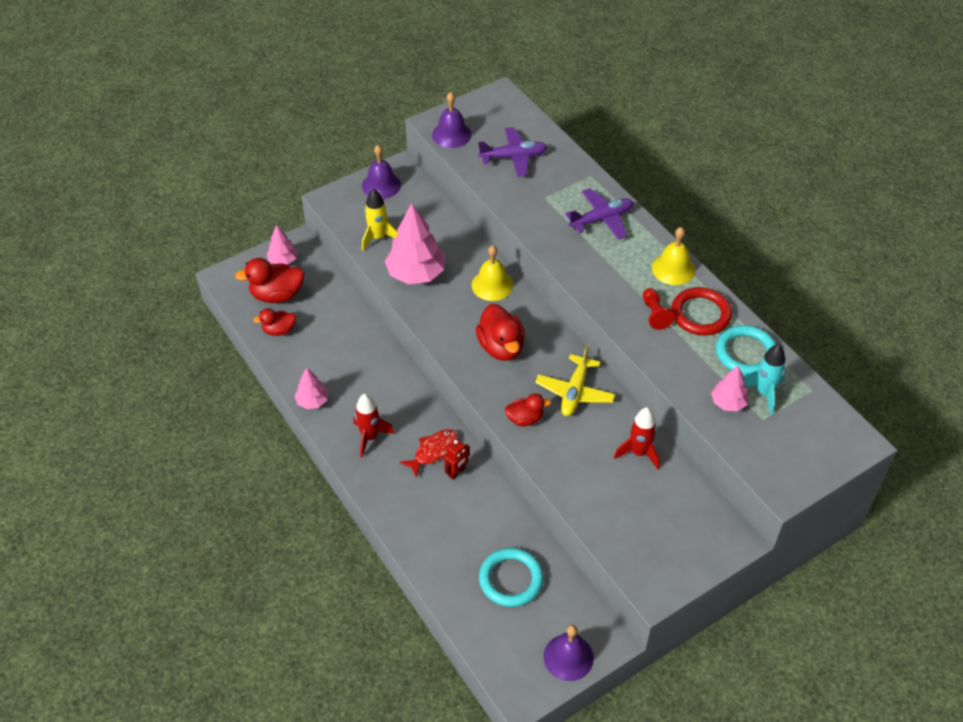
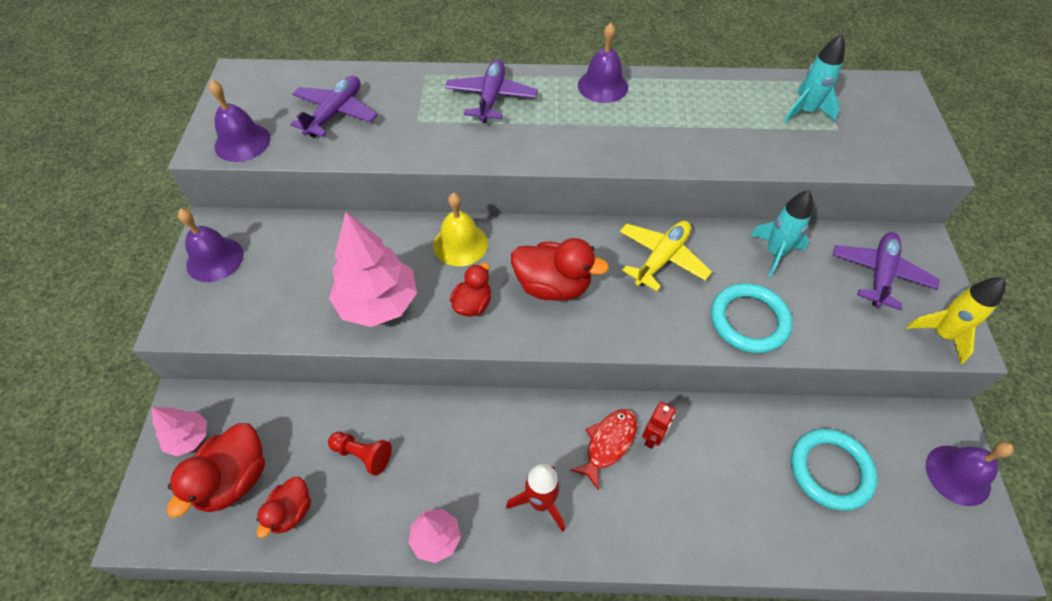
camera: 55 degrees left, 5 degrees up
(378, 237) = (287, 308): yellow rocket -> yellow rocket (941, 334)
(433, 451) = (608, 443): red fish -> red fish turned 45 degrees clockwise
(457, 472) = (653, 437): red robot -> red robot turned 45 degrees clockwise
(525, 419) = (668, 322): red duck -> red duck (473, 304)
(575, 392) = (661, 259): yellow plane -> yellow plane turned 105 degrees counterclockwise
(639, 453) = (775, 253): red rocket -> turquoise rocket
(654, 314) = (650, 129): red pawn -> red pawn (363, 455)
(673, 269) = (603, 86): yellow bell -> purple bell
(676, 522) = (879, 274): none -> purple plane
(700, 314) = (676, 99): red ring -> none
(728, 403) = (802, 140): pink tree -> none
(745, 353) = (747, 97): turquoise ring -> turquoise ring (749, 320)

